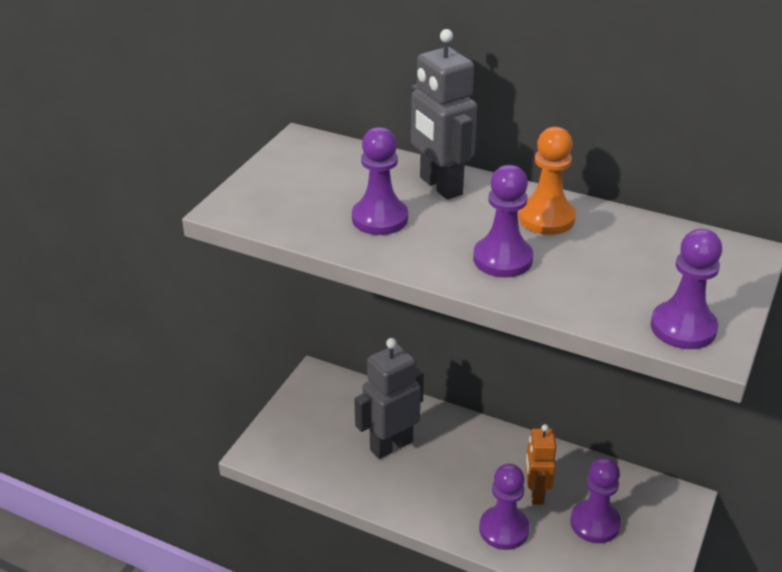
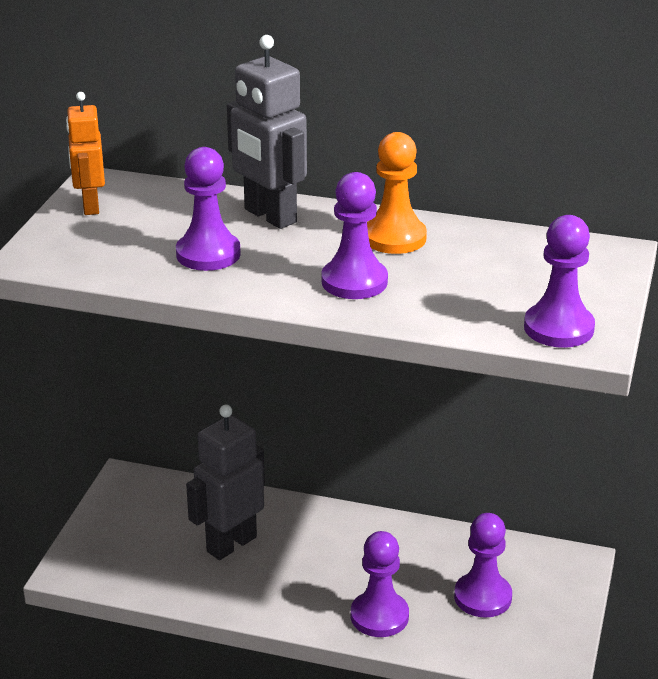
camera: 10 degrees left, 5 degrees down
(536, 493) = (410, 574): orange robot -> orange robot (90, 206)

